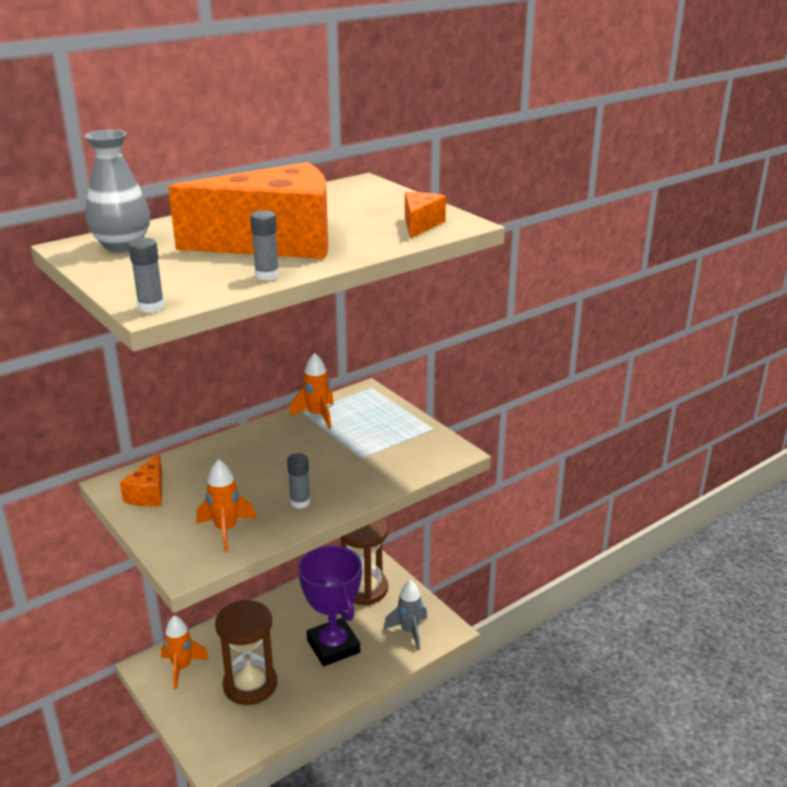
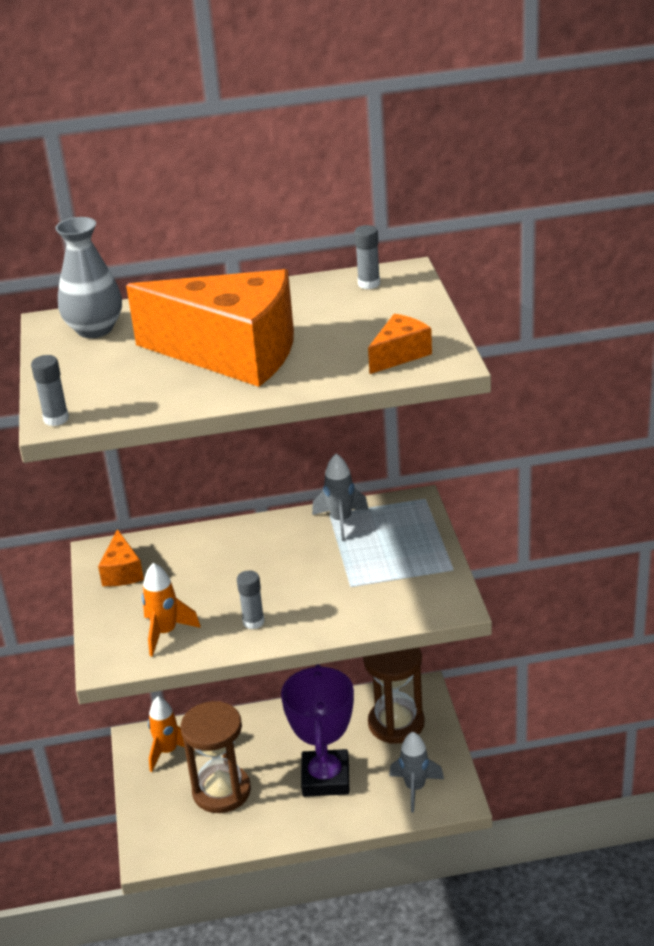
camera: 30 degrees right, 5 degrees up
(148, 494) = (122, 572): orange cheese -> orange cheese turned 45 degrees counterclockwise
(267, 276) = (186, 399): grey glue stick -> grey glue stick (369, 284)
(317, 415) = (341, 521): orange rocket -> grey rocket

